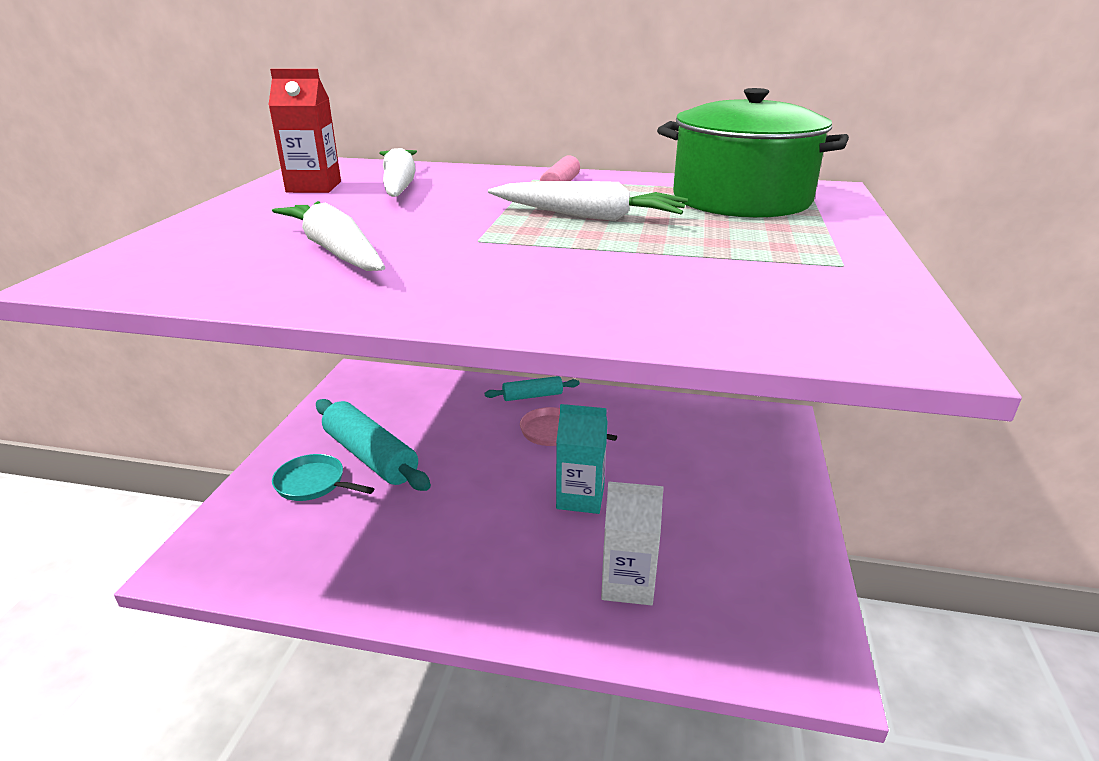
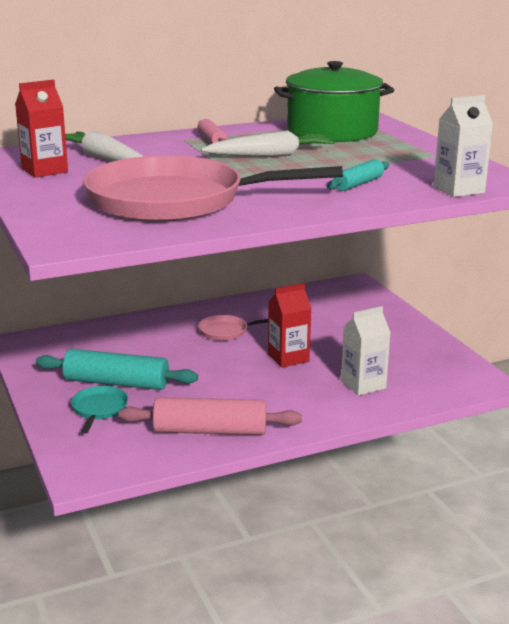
camera: 35 degrees left, 5 degrees down
(313, 483) = (99, 409): turquoise pan -> turquoise pan turned 105 degrees clockwise
(336, 251) = (174, 201): white carrot -> pink pan
(371, 568) = (210, 431): none -> pink rolling pin
(532, 396) = (182, 316): turquoise rolling pin -> turquoise rolling pin (358, 184)
(580, 498) = (288, 358): turquoise carton -> red carton
(779, 338) = (458, 190): none -> white carton

